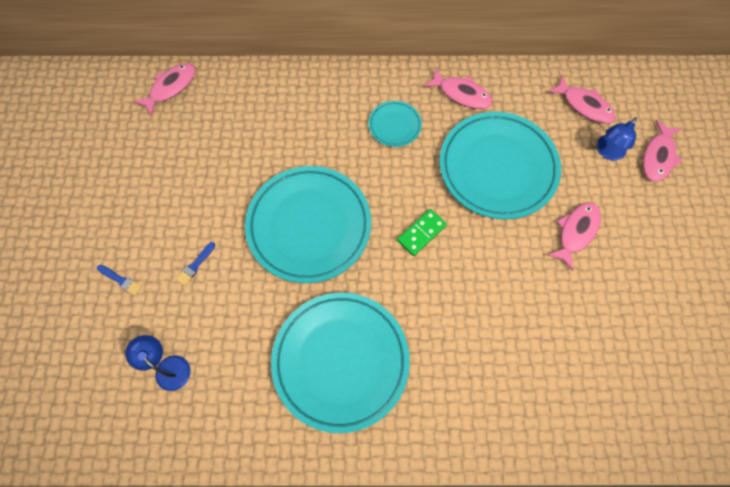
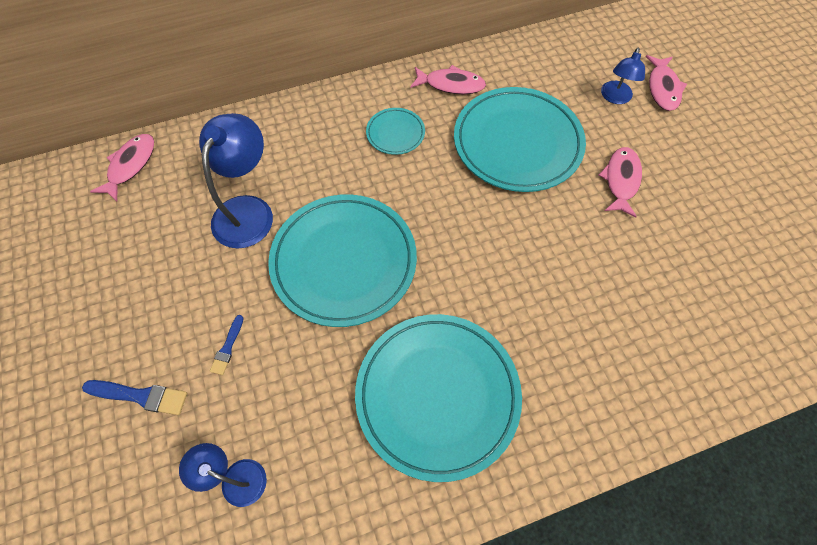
camera: 20 degrees left, 5 degrees down
(121, 280) = (140, 396): blue brush -> blue brush, size x1.61
(249, 156) = (248, 210): none -> blue lamp
(421, 233) = (468, 230): green domino -> none
(584, 105) = (573, 62): pink fish -> none

